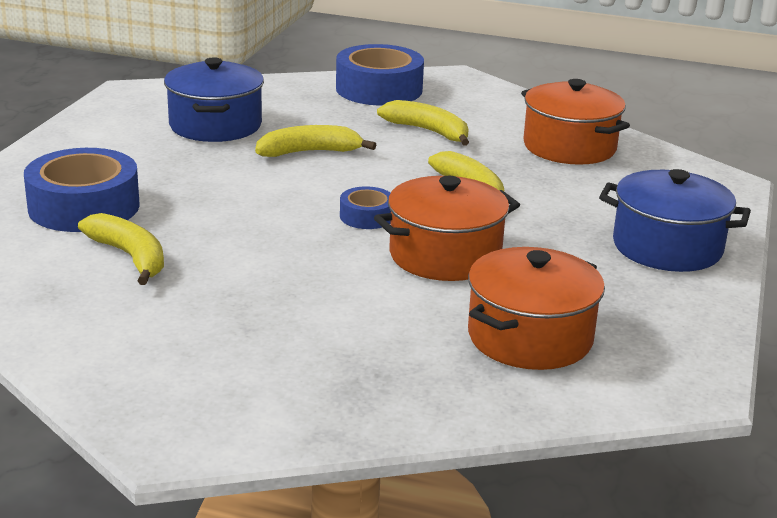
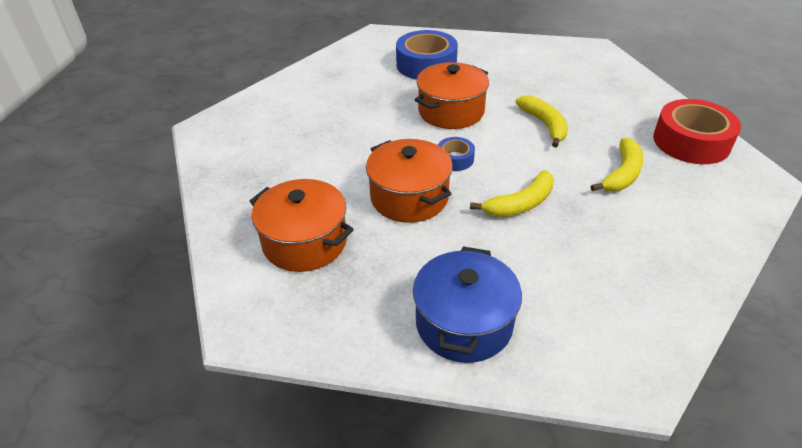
camera: 85 degrees right, 15 degrees up
(130, 257) = (374, 87): yellow banana -> none
(215, 125) = (563, 84): blue pot -> none
(379, 89) = (691, 142): blue tape -> red tape
(569, 147) = (648, 258): orange pot -> orange pot (451, 111)

